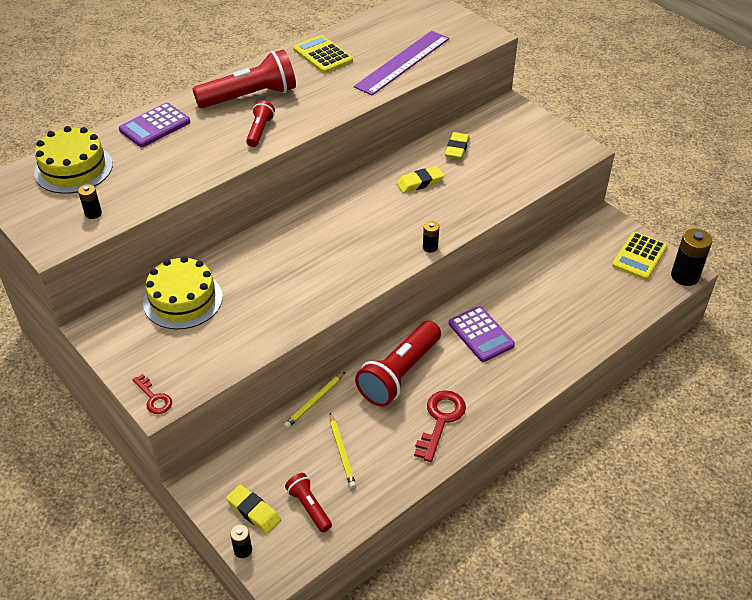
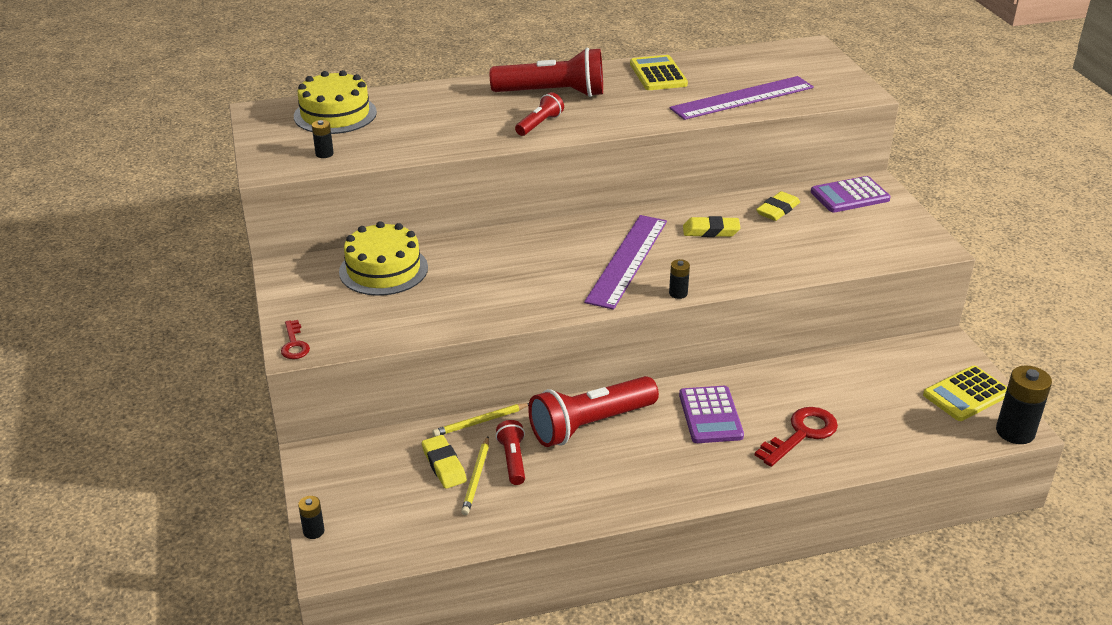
camera: 25 degrees right, 10 degrees down
(155, 126) = (438, 97): purple calculator -> purple calculator (850, 196)
(253, 511) = (348, 500): yellow eraser -> yellow eraser (444, 465)
(309, 507) = (407, 516): red flashlight -> red flashlight (513, 460)
(374, 229) = (627, 260): none -> purple ruler
(440, 420) = (606, 483): red key -> red key (801, 434)

